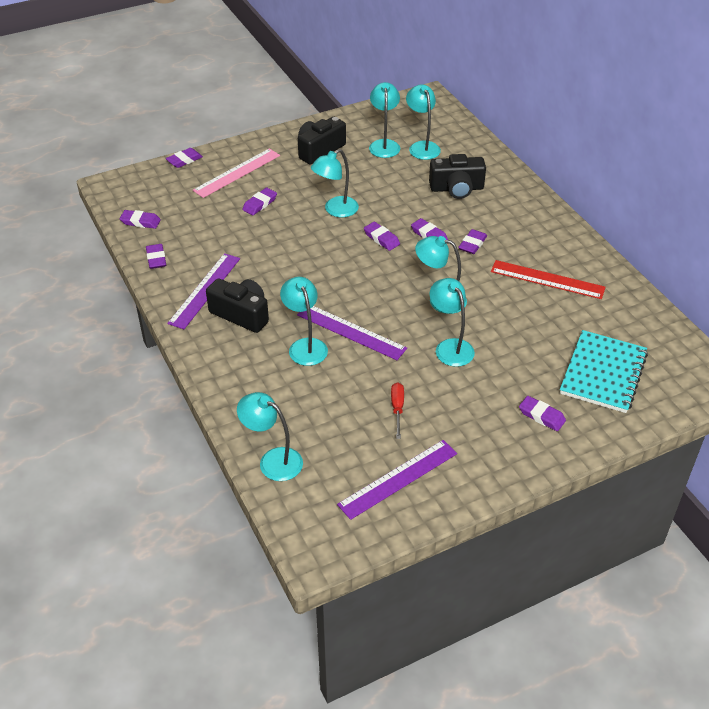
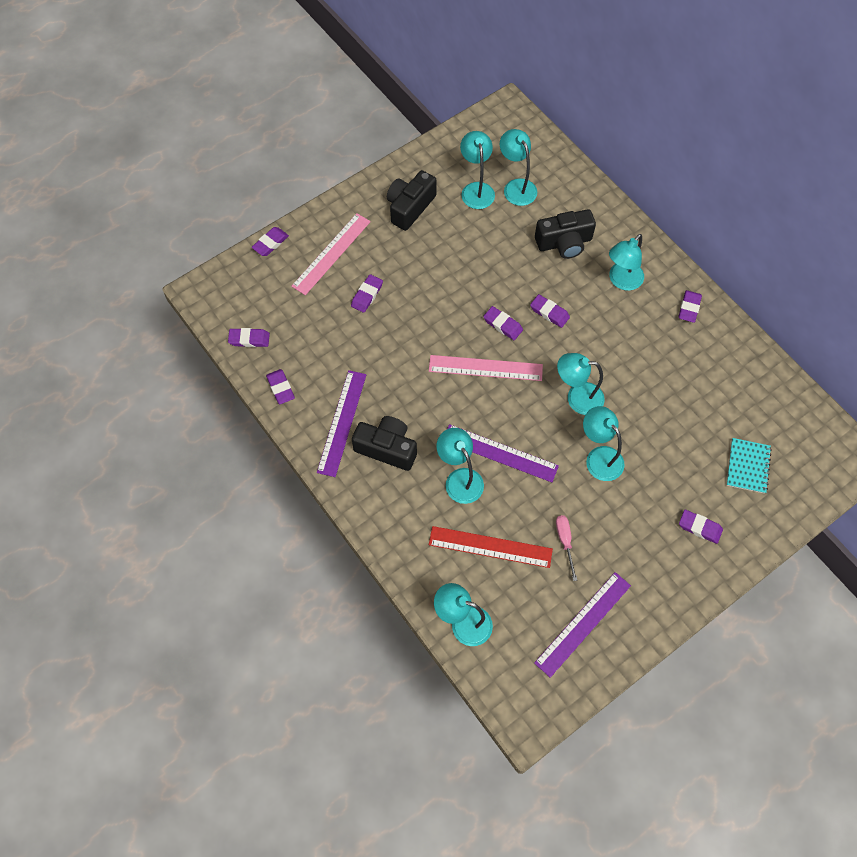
camera: 10 degrees left, 20 degrees up
(335, 210) = (447, 292): turquoise lamp -> turquoise lamp (621, 281)
(355, 267) = (485, 368): none -> pink ruler
(397, 409) = (565, 541): red screwdriver -> pink screwdriver
(472, 244) = (595, 318): purple eraser -> purple eraser (689, 308)
(547, 279) = (676, 355): red ruler -> red ruler (490, 547)
(603, 373) = (747, 466): turquoise notebook -> turquoise notebook, size x0.60

